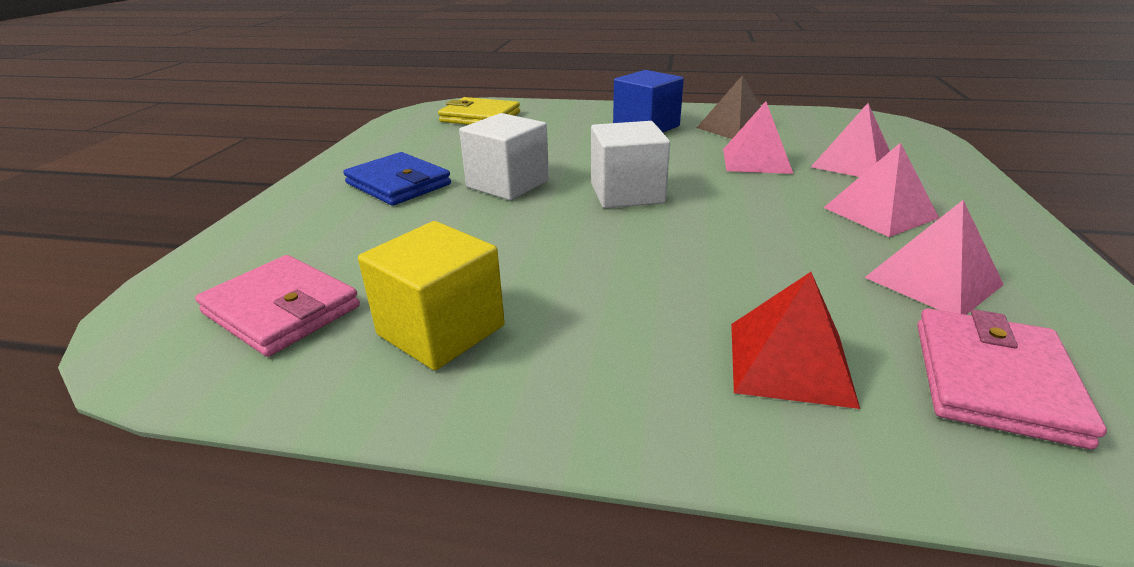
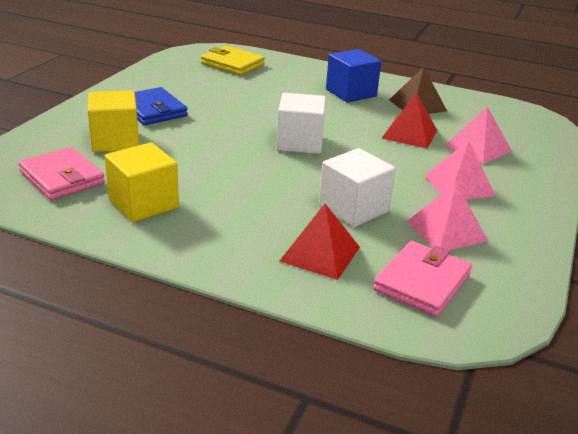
camera: 10 degrees right, 0 degrees up
(356, 235) = (115, 141): none -> yellow cube
(508, 184) = (224, 122): white cube -> white cube (353, 209)
(756, 160) = (409, 134): pink pyramid -> red pyramid

